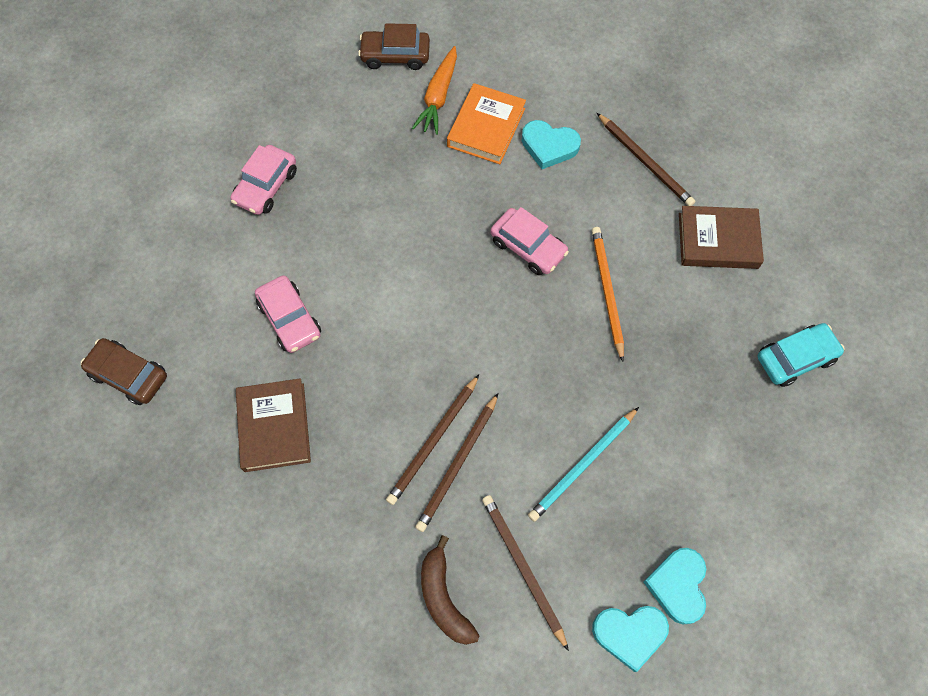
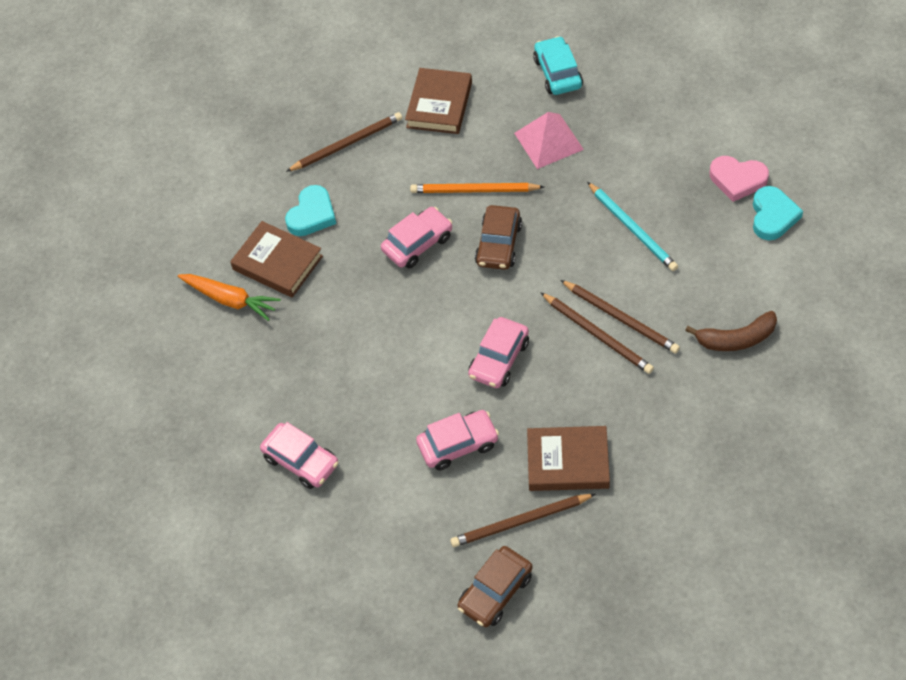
camera: 75 degrees left, 10 degrees down
(393, 344) = (499, 359): none -> pink car
(395, 55) = (167, 333): brown car -> brown car (498, 244)
(486, 127) = (277, 263): orange book -> brown book
(523, 568) = (715, 281): brown pencil -> brown pencil (520, 522)
(678, 585) = (737, 180): turquoise heart -> pink heart
(691, 360) = (548, 141): none -> pink pyramid

